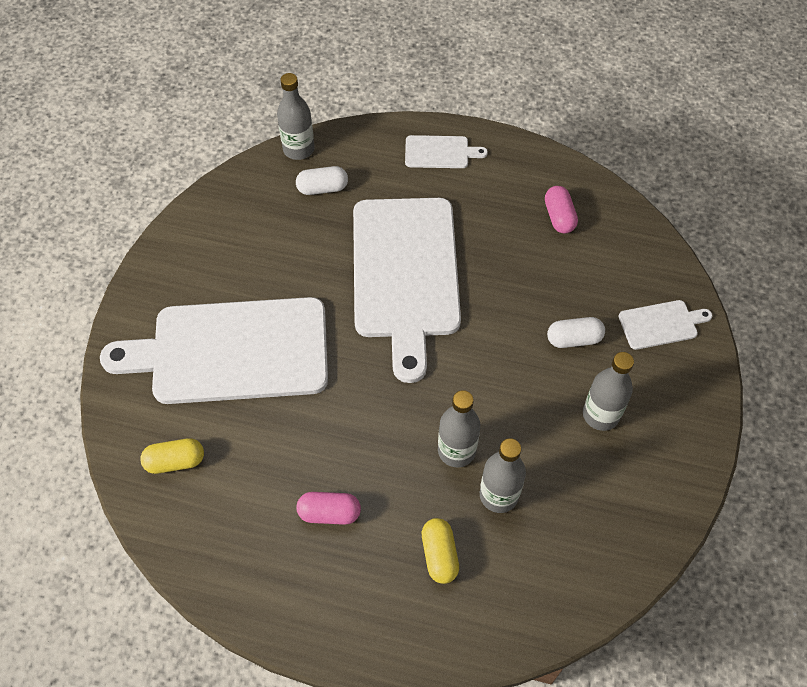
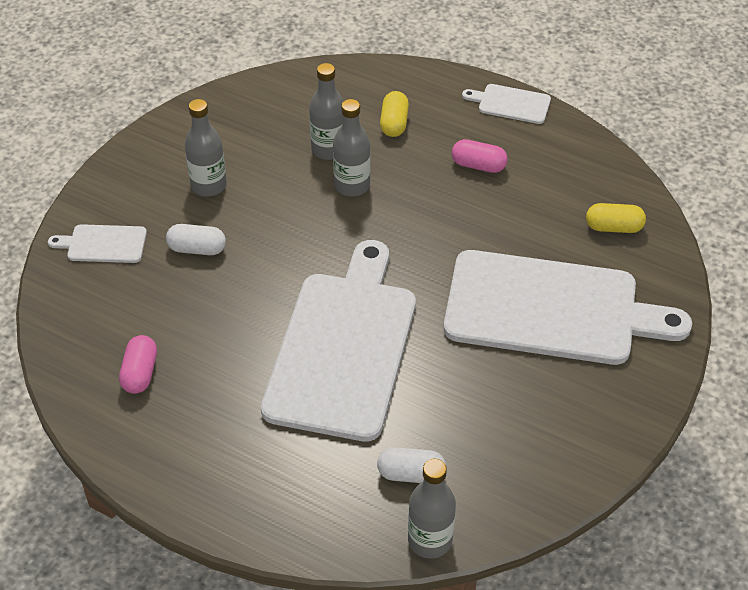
camera: 165 degrees left, 10 degrees down
(440, 152) = (243, 491): white cutting board -> white cutting board (511, 104)

